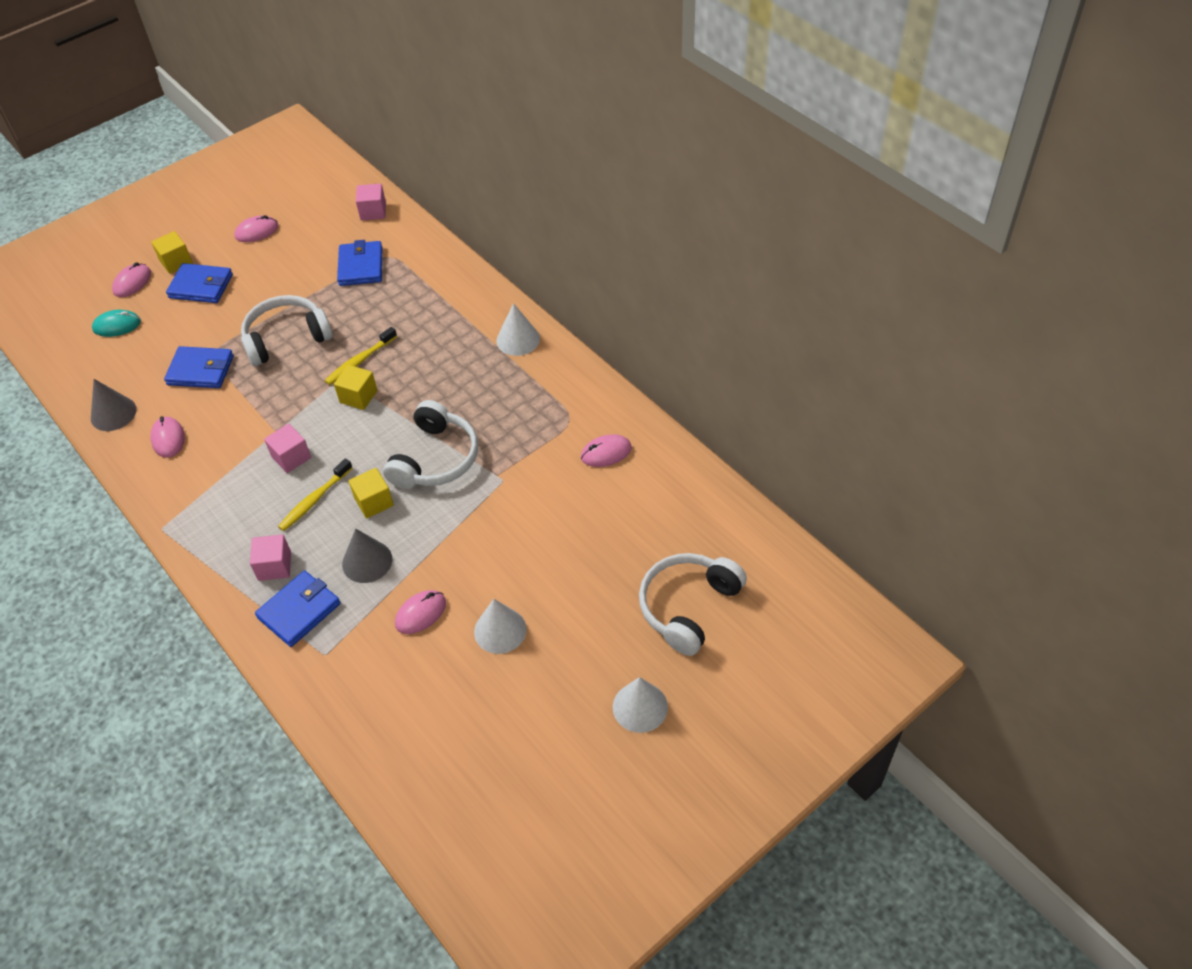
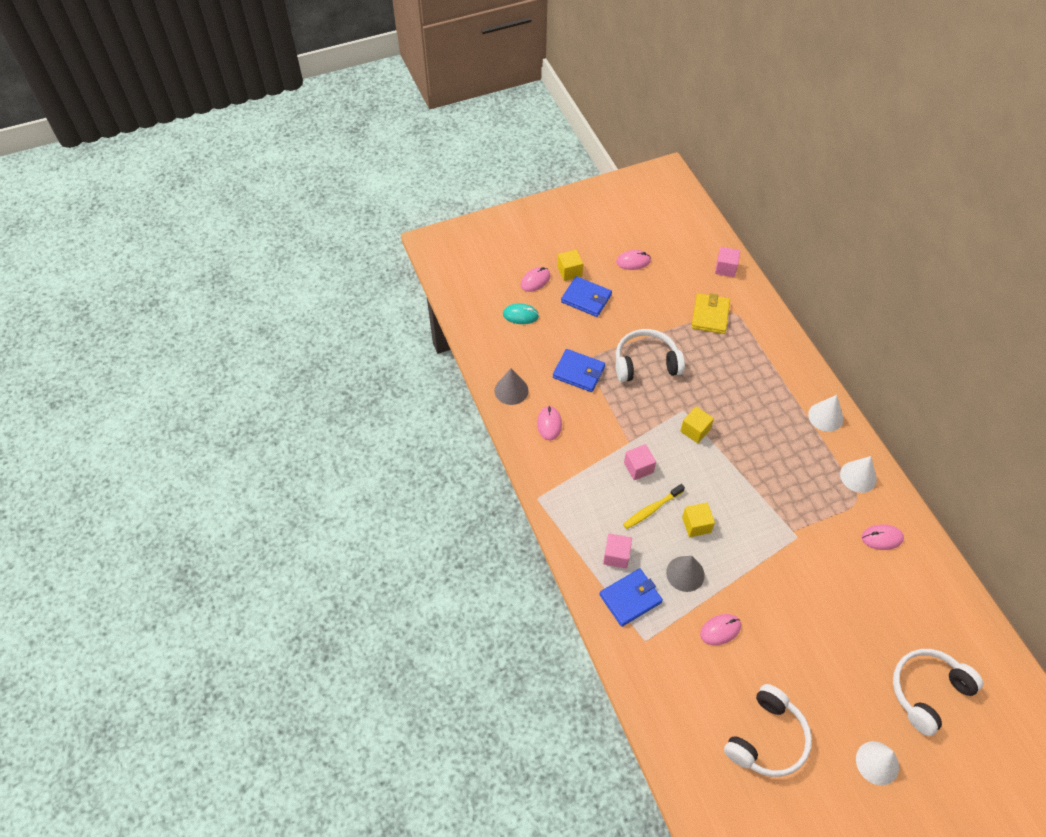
camera: 15 degrees right, 5 degrees up
(360, 361) = (700, 399): yellow toothbrush -> none
(361, 266) = (710, 315): blue wallet -> yellow wallet
(435, 458) = (747, 502): white headphones -> white headphones (766, 738)
(500, 630) = (778, 663): white cone -> white cone (858, 476)

